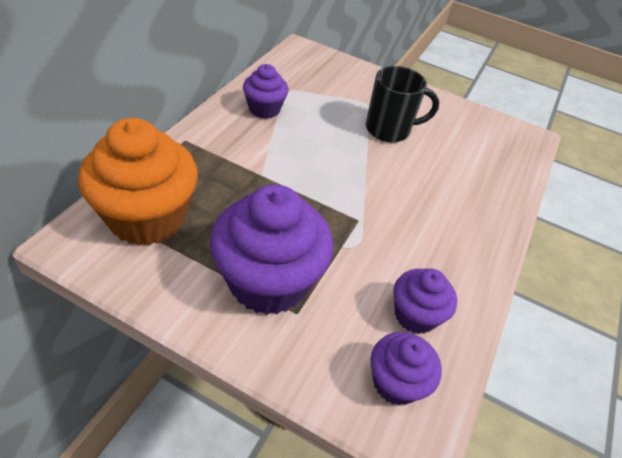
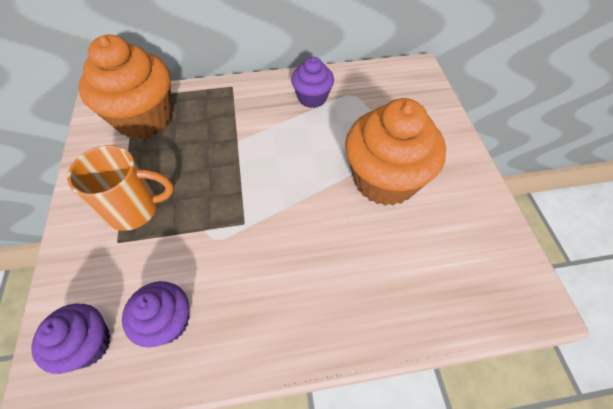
camera: 60 degrees right, 10 degrees up
(268, 281) = (135, 209): purple cupcake -> orange mug
(389, 130) = (384, 180): black mug -> orange cupcake

